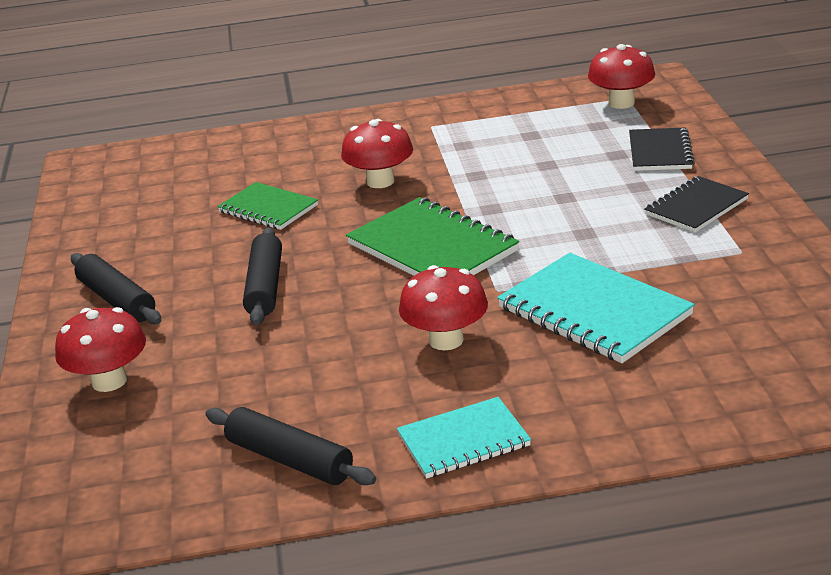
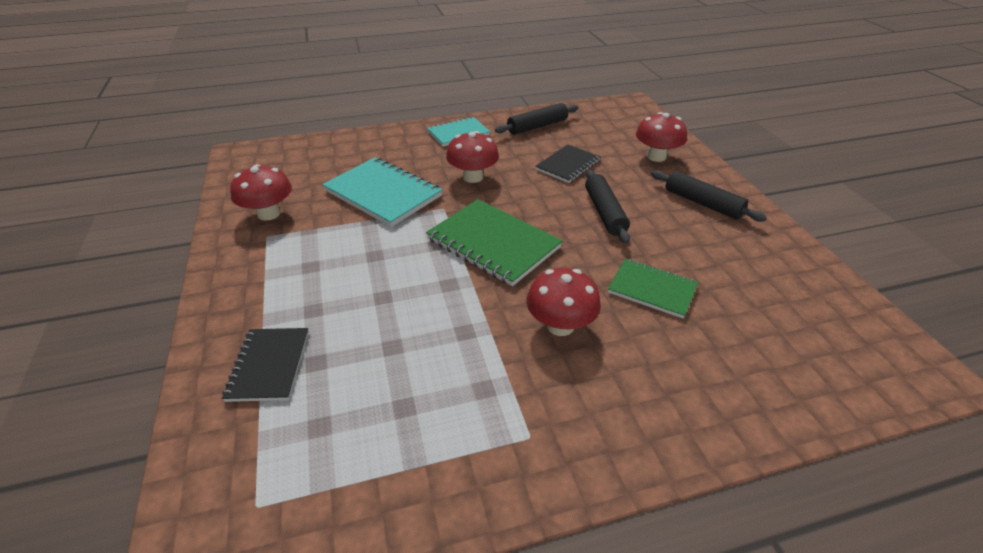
camera: 170 degrees right, 10 degrees up
(289, 460) = (537, 126): black rolling pin -> black rolling pin turned 60 degrees counterclockwise
(621, 103) = (269, 489): red mushroom -> red mushroom (269, 213)
(696, 207) = (274, 282): black notebook -> black notebook (568, 165)

